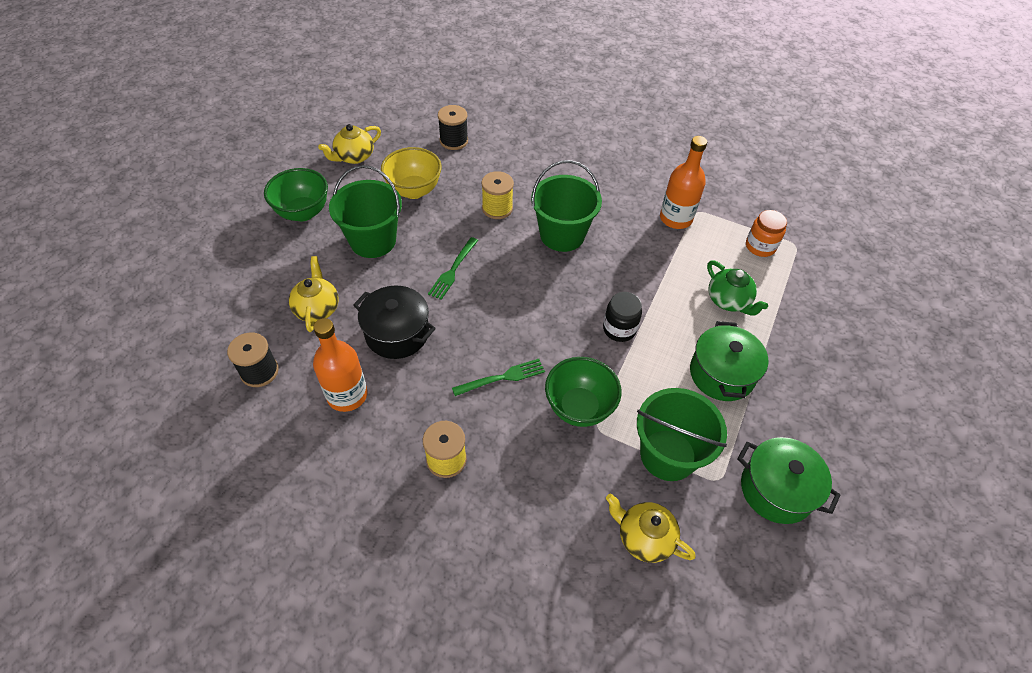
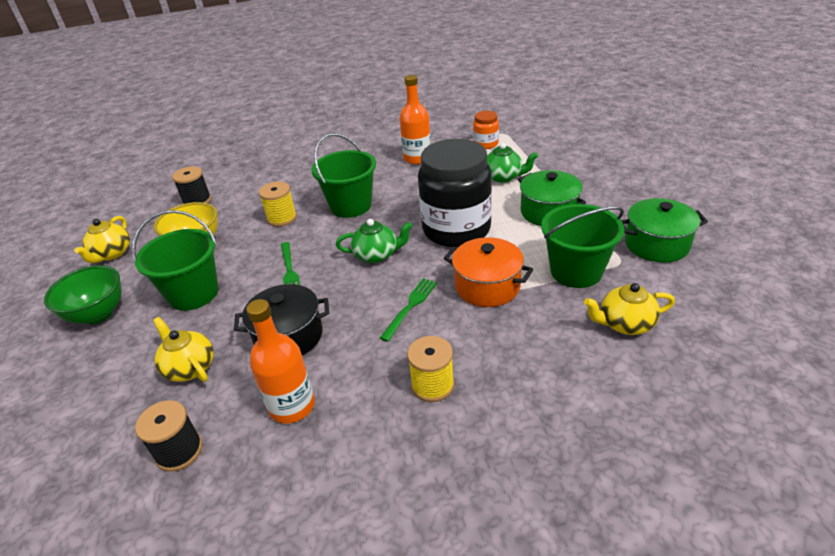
camera: 35 degrees left, 15 degrees down
(529, 305) = (376, 255): none -> green teapot
(579, 408) = (487, 286): green bowl -> orange pot
(619, 329) = (456, 229): black jar -> black jar, size x2.22

